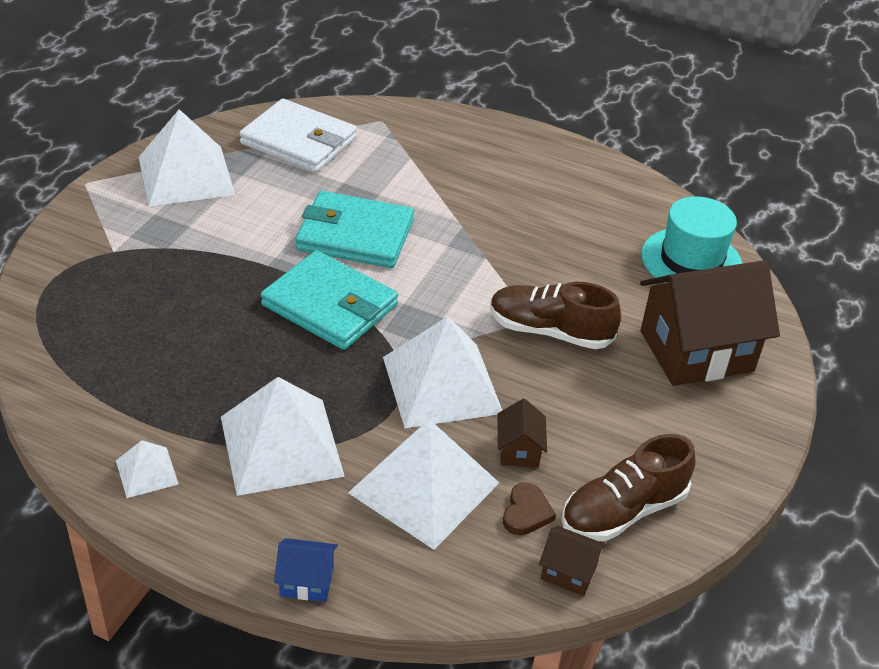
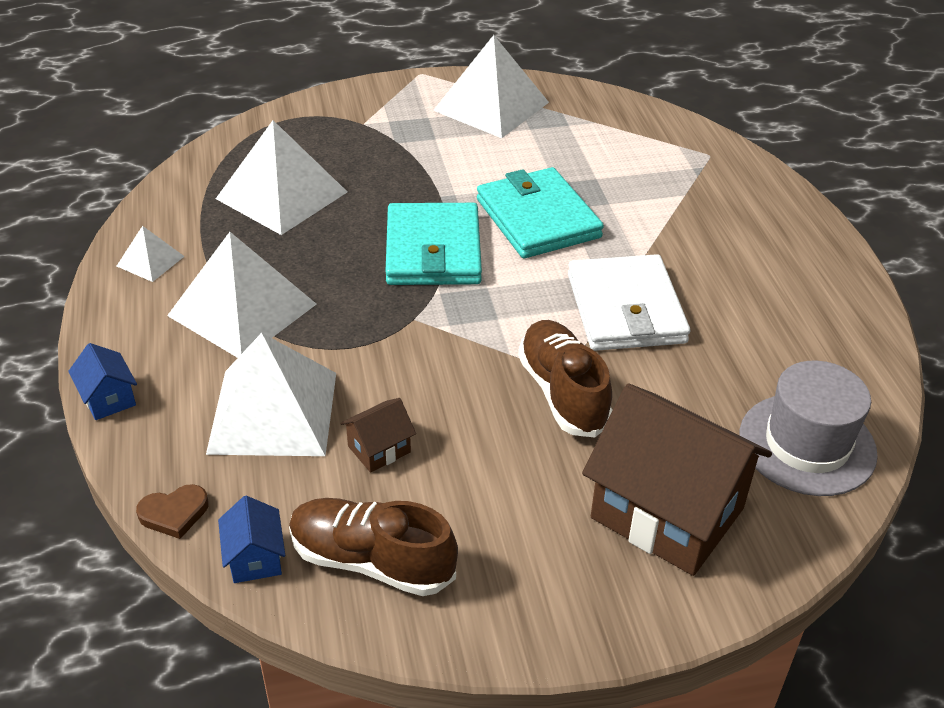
camera: 55 degrees right, 0 degrees up
(299, 141) = (614, 131): white wallet -> white wallet (626, 308)
(442, 384) = (410, 360): white pyramid -> white pyramid (282, 195)
(526, 512) = (304, 492): brown heart -> brown heart (174, 513)
(568, 572) = (255, 558): brown house -> blue house
(691, 261) = (807, 444): turquoise hat -> grey hat

